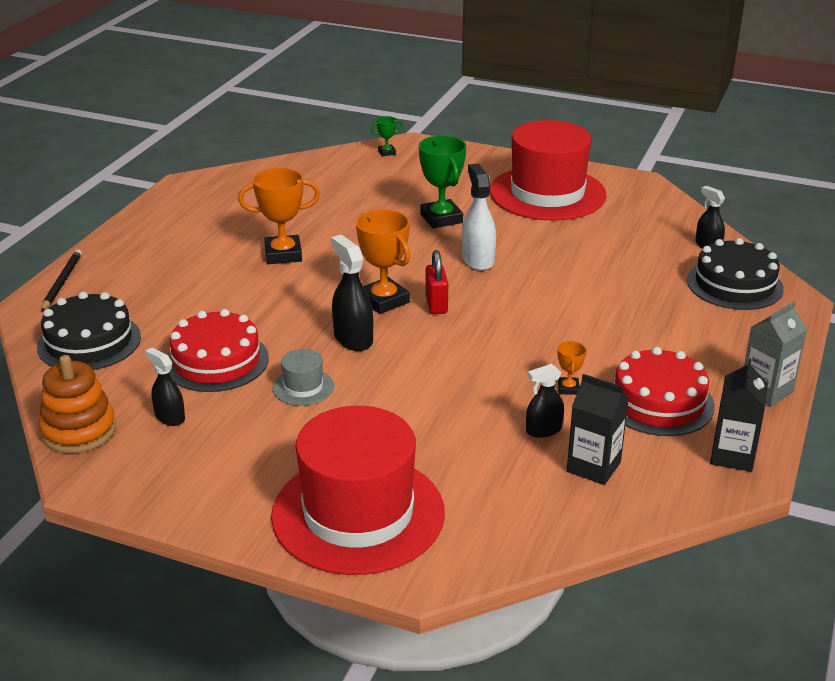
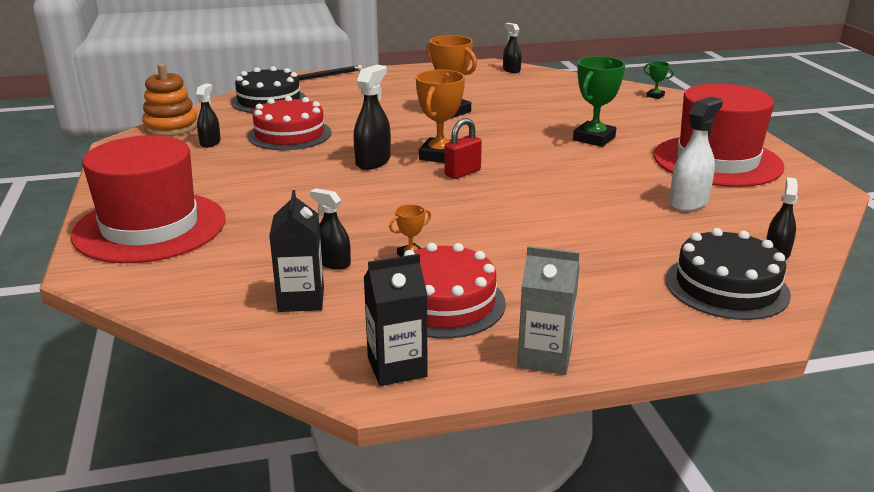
camera: 55 degrees right, 5 degrees down
(218, 181) = (511, 70): none -> black spray bottle
(303, 387) = (289, 166): grey hat -> none
(478, 260) = (555, 167): white spray bottle -> white spray bottle (688, 202)

